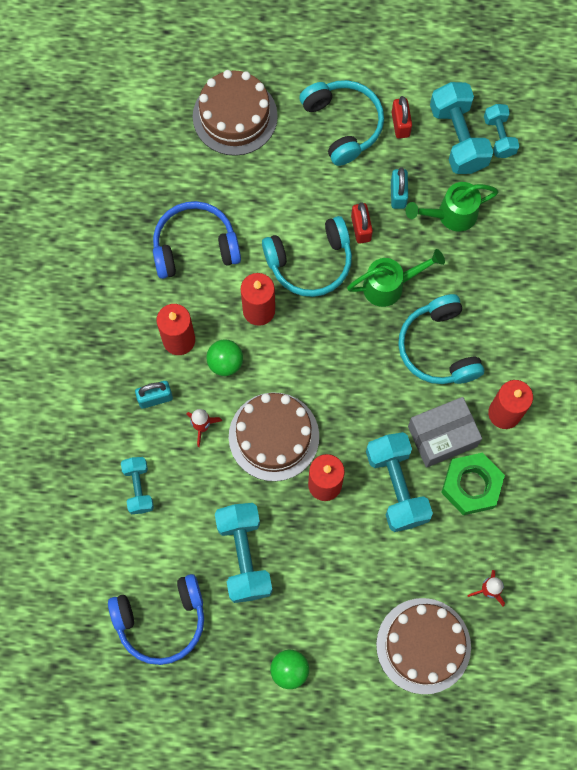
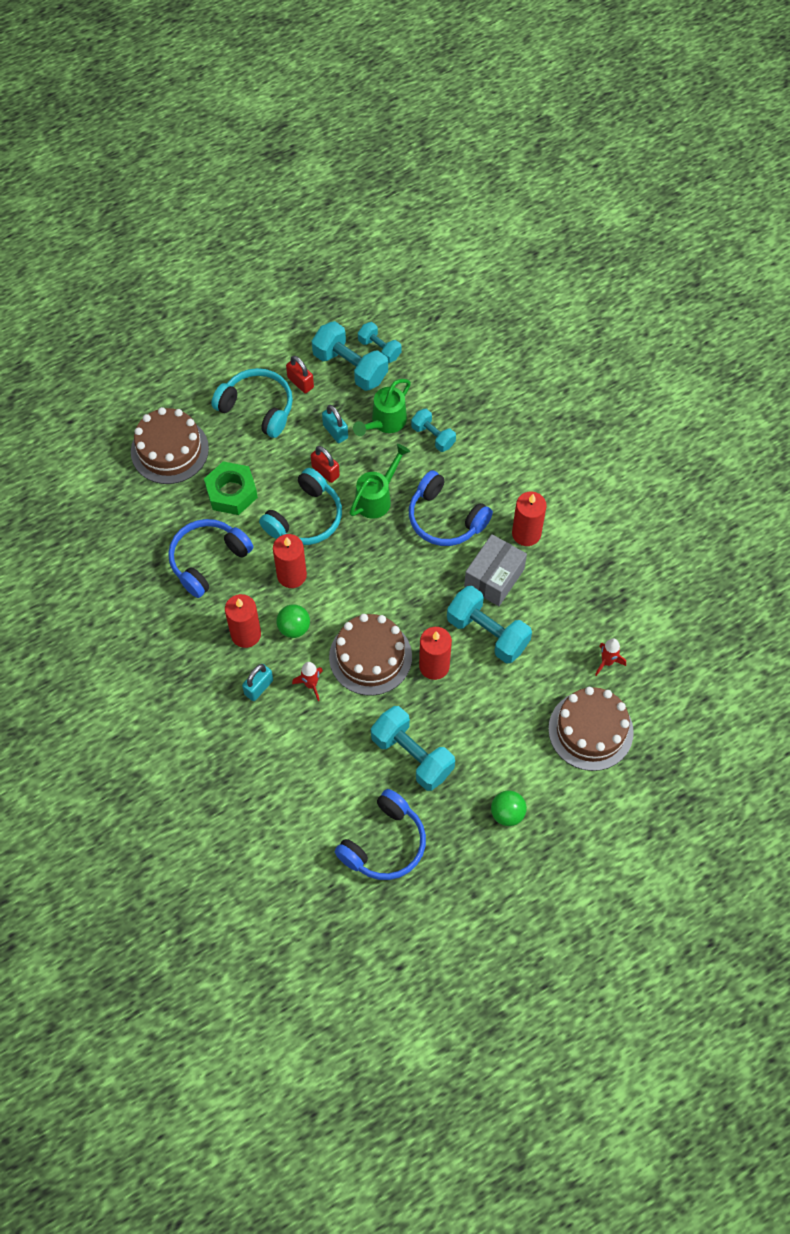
camera: 35 degrees left, 10 degrees down
(138, 488) = (294, 760): turquoise dumbbell -> turquoise dumbbell (433, 436)
(439, 348) = (445, 518): turquoise headphones -> blue headphones
(471, 485) = (540, 598): green nut -> green nut (231, 492)

